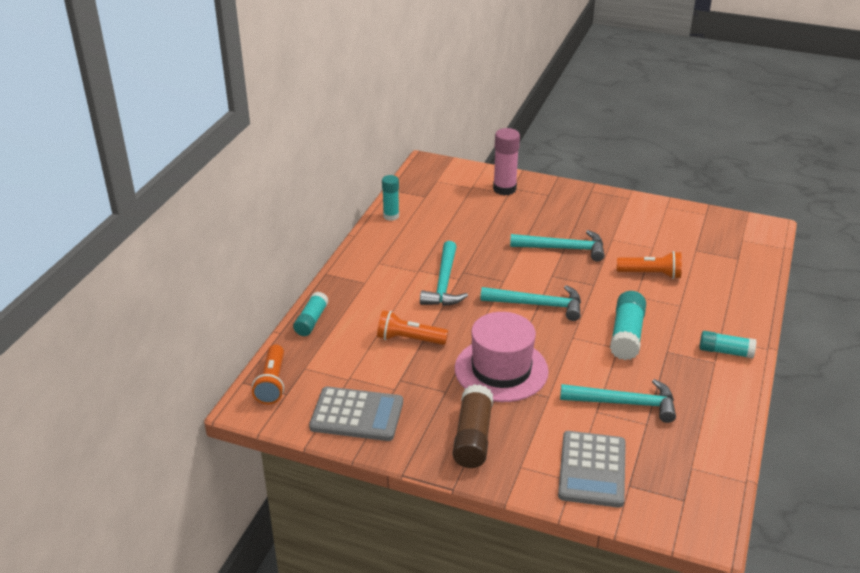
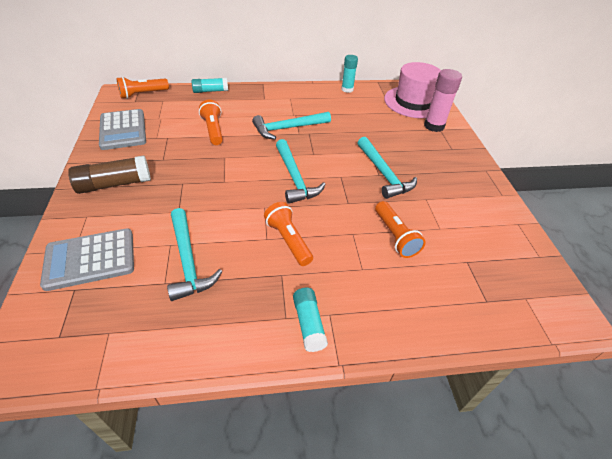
camera: 60 degrees right, 10 degrees up
(501, 370) = (200, 179): pink hat -> pink hat (413, 102)
(626, 335) = (288, 240): turquoise glue stick -> orange flashlight

